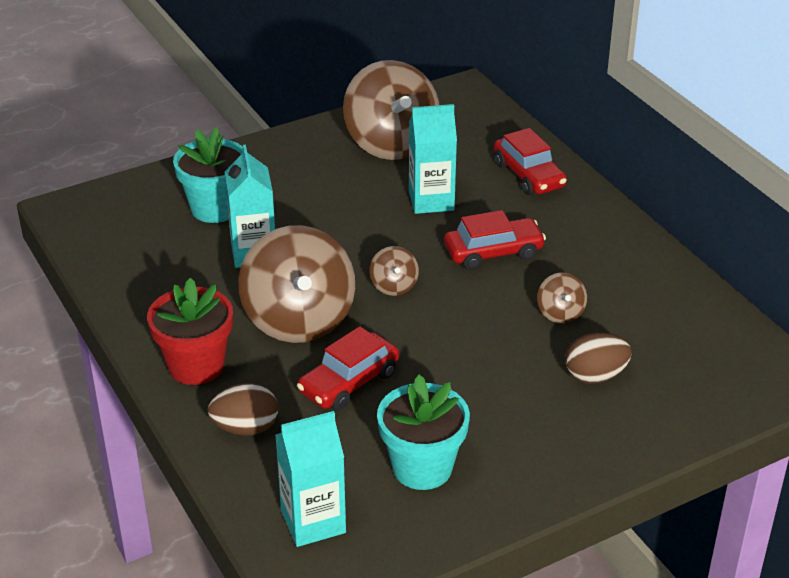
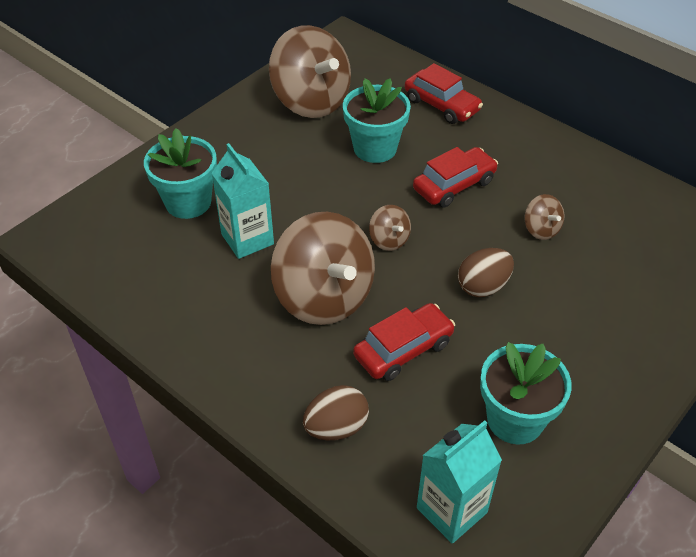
camera: 20 degrees left, 10 degrees up
(196, 366) = (255, 373): red flower pot -> none
(349, 382) = (403, 349): red car -> red car turned 150 degrees counterclockwise
(431, 201) = (375, 148): turquoise carton -> turquoise flower pot
(595, 376) = (603, 283): brown egg -> brown egg (483, 286)

